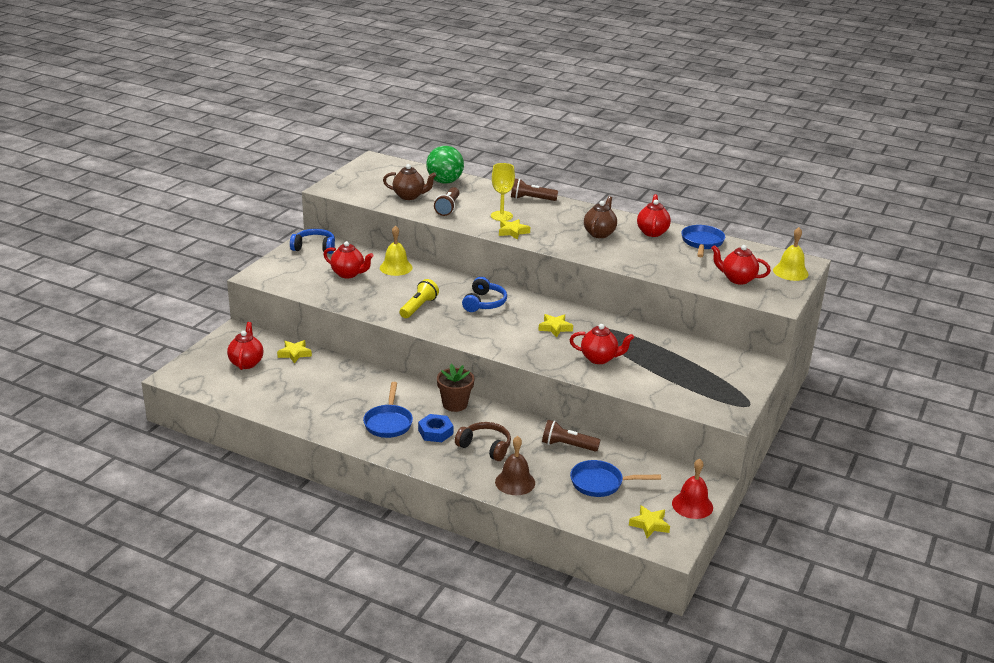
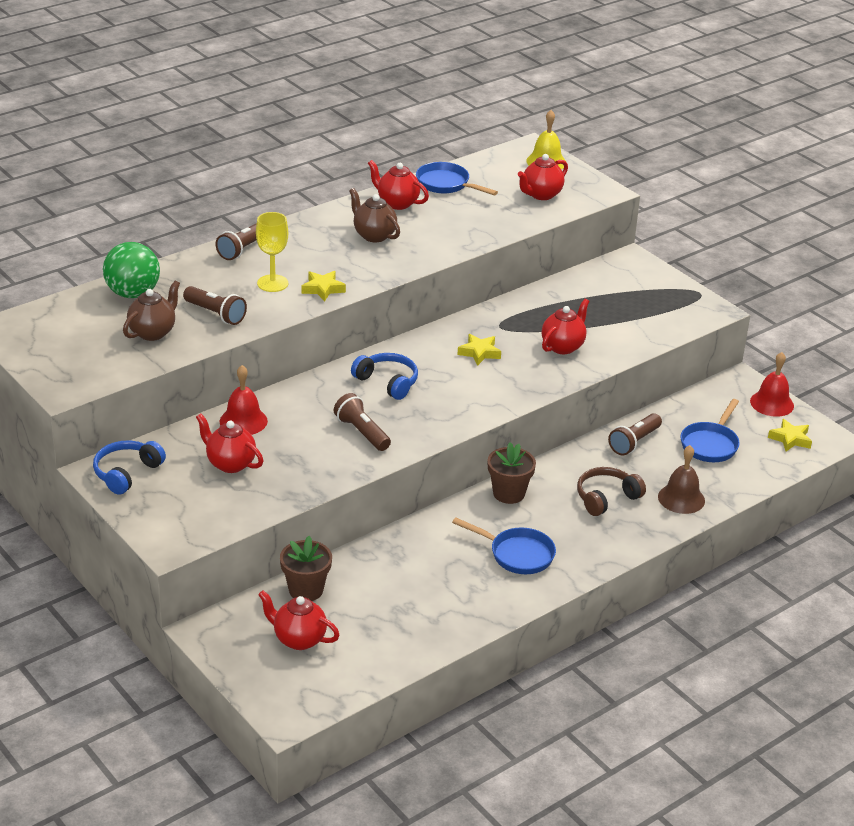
camera: 65 degrees left, 5 degrees up
(294, 354) = (306, 590): yellow star -> brown flower pot
(348, 274) = (230, 464): red teapot -> red teapot turned 105 degrees counterclockwise
(396, 267) = (243, 421): yellow bell -> red bell
(419, 307) = (362, 432): yellow flashlight -> brown flashlight
(435, 432) = (557, 524): blue nut -> none

